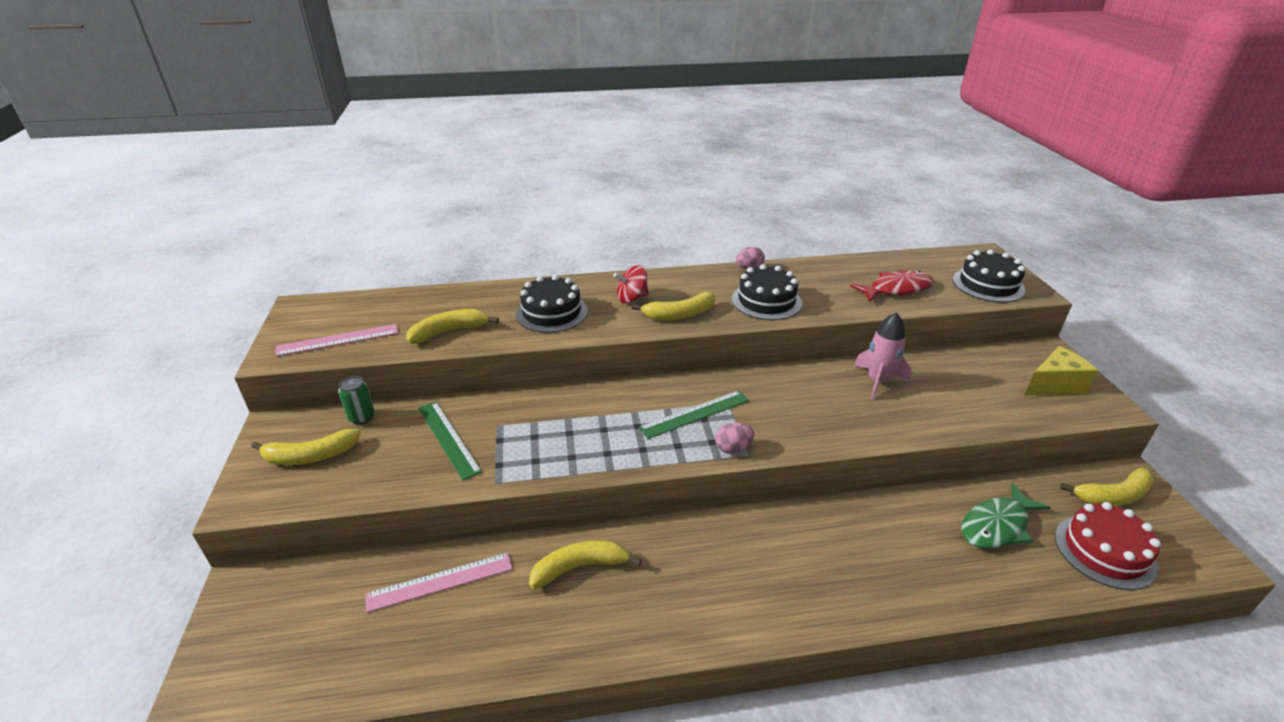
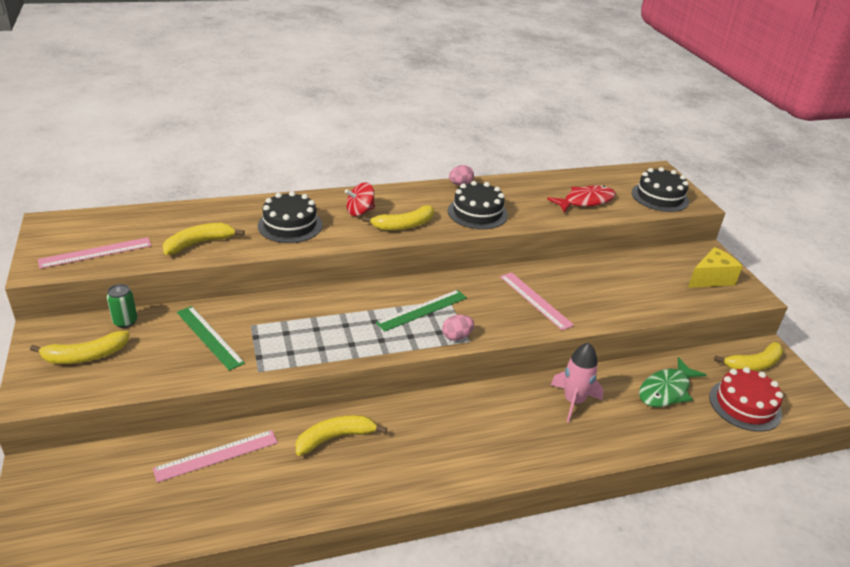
camera: 10 degrees left, 0 degrees up
(831, 406) = (535, 300): none -> pink ruler
(878, 381) = (572, 279): pink rocket -> pink rocket (573, 401)

